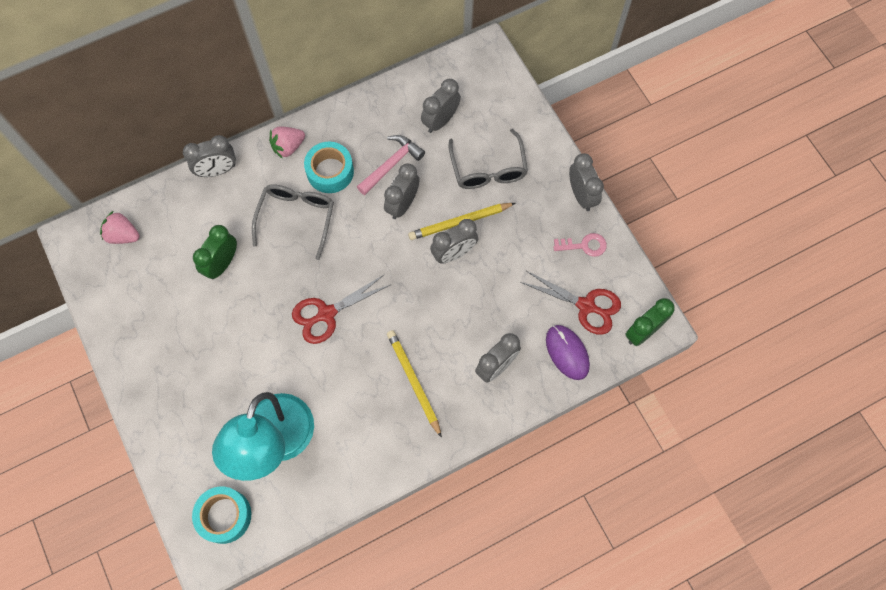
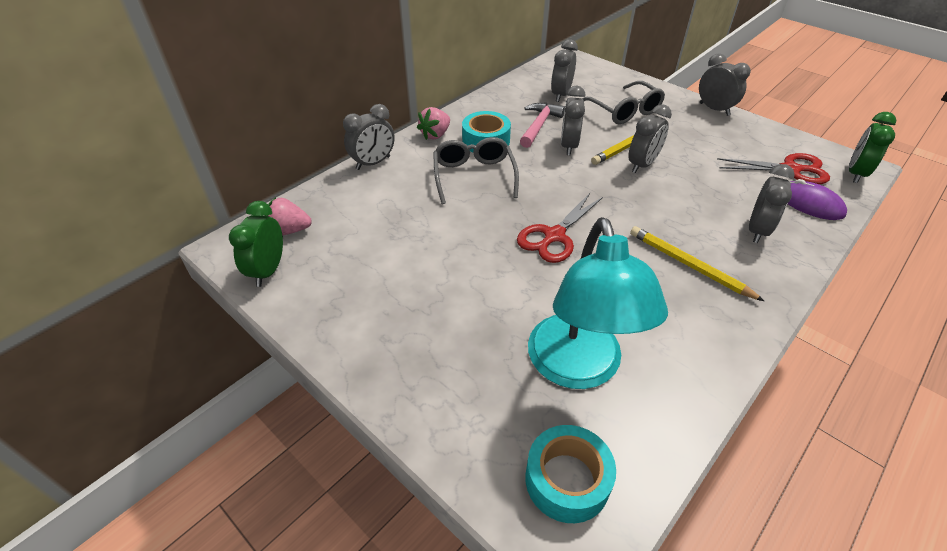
camera: 20 degrees left, 25 degrees down
(222, 263) = (415, 226): green clock -> green clock (268, 270)
(584, 245) = (748, 135): pink key -> none

